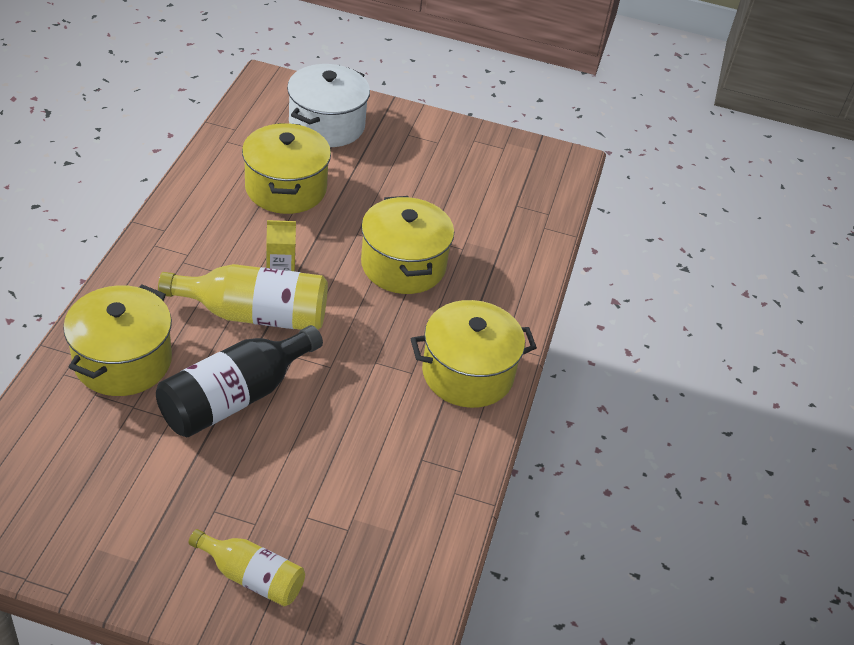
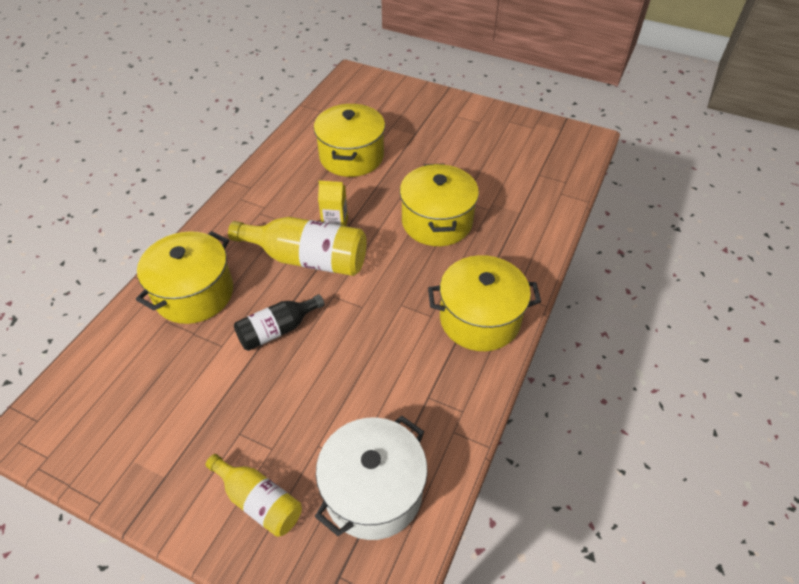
camera: 15 degrees right, 5 degrees up
(235, 397) = (277, 330): black bottle -> black bottle, size x0.61
(327, 125) = (392, 108): white pot -> white pot (373, 491)

